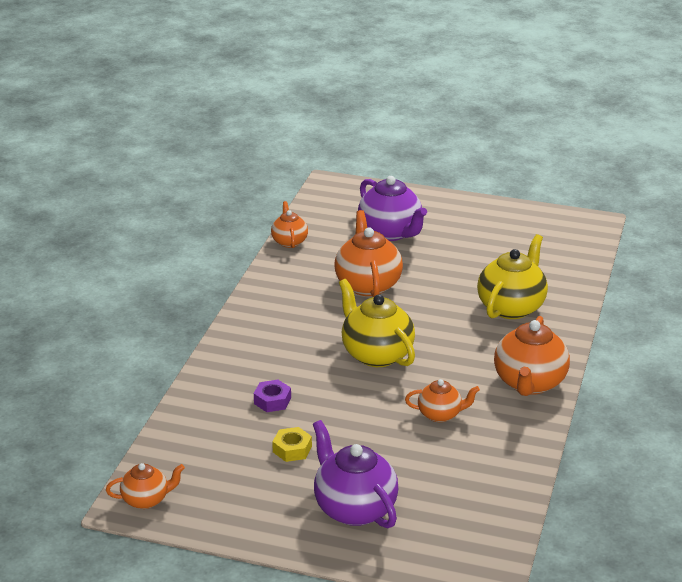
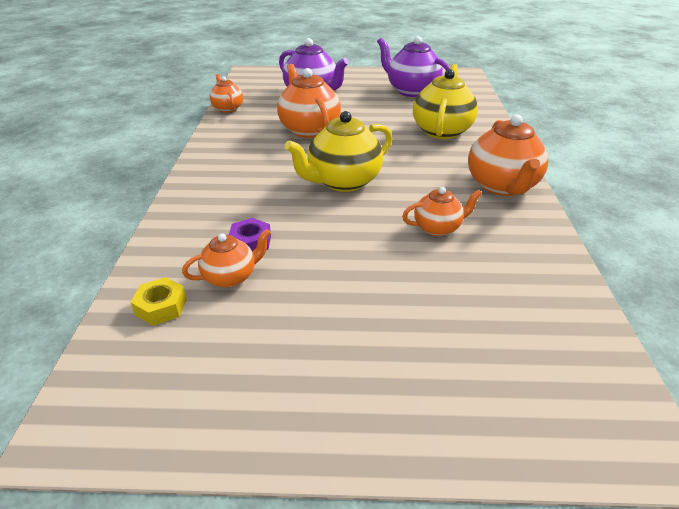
camera: 15 degrees left, 5 degrees up
(146, 500) = (100, 412): orange teapot -> orange teapot (231, 277)
(292, 449) = (291, 295): yellow nut -> yellow nut (161, 307)
(354, 508) = (402, 363): purple teapot -> purple teapot (411, 91)
(376, 354) = (343, 182): yellow teapot -> yellow teapot turned 75 degrees counterclockwise

